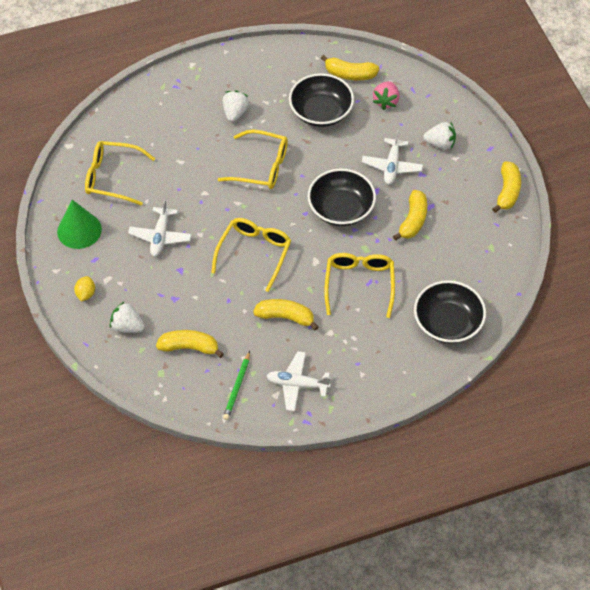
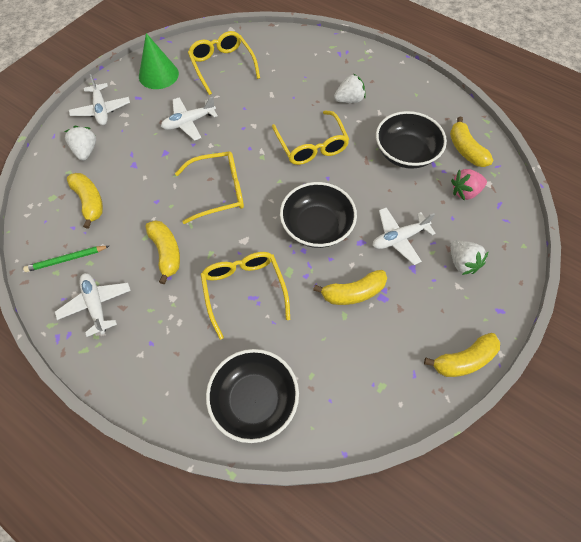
camera: 55 degrees right, 5 degrees up
(86, 294) = (101, 110): yellow lemon -> white plane
(359, 284) = (244, 290): yellow glasses -> yellow glasses turned 75 degrees counterclockwise

